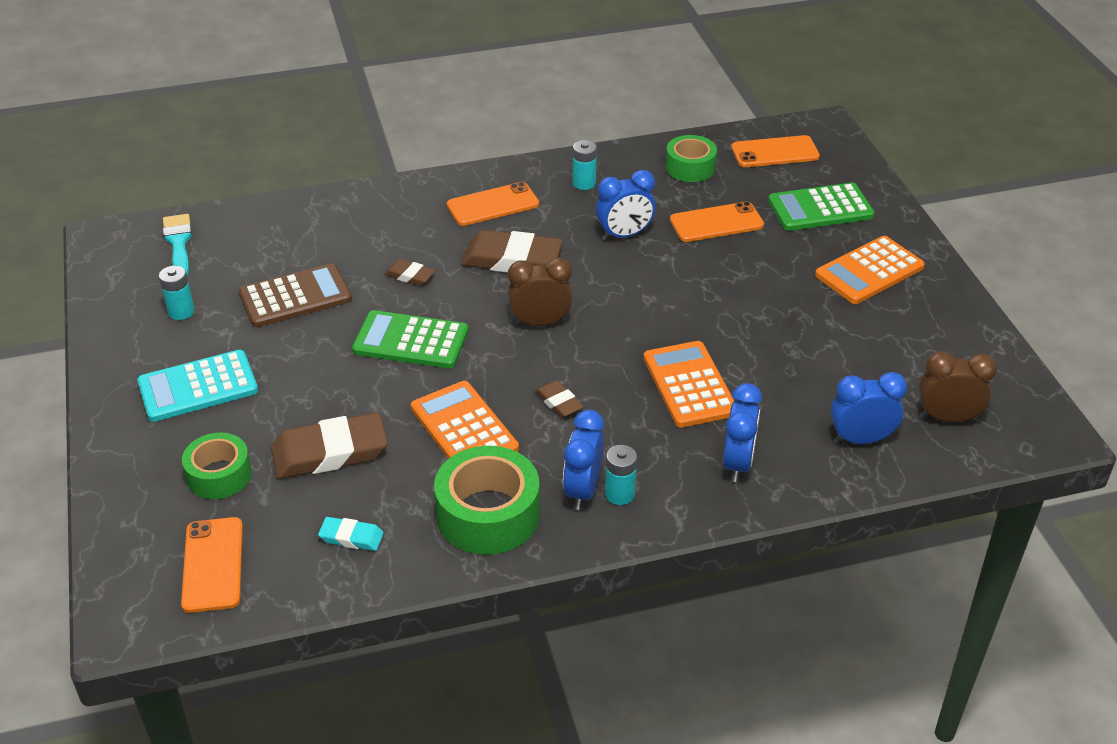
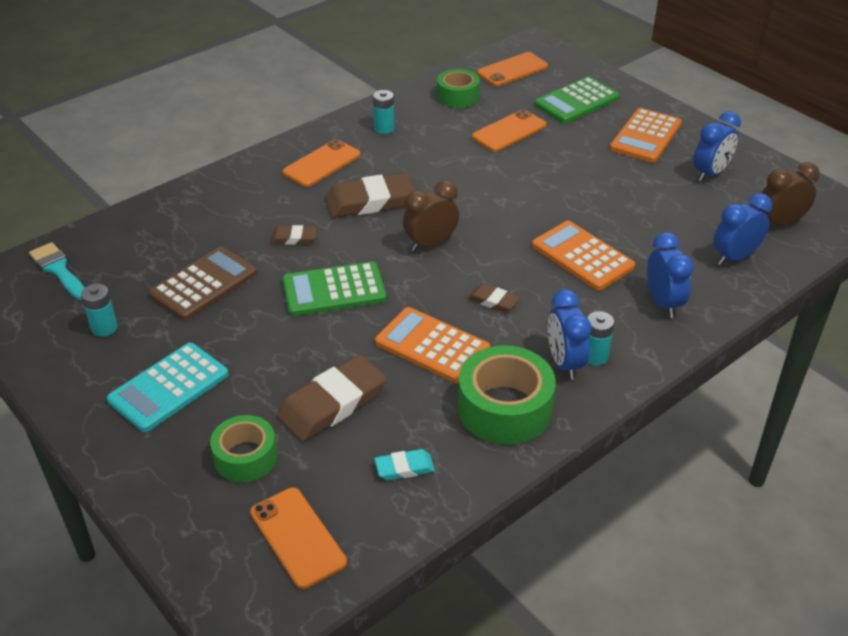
camera: 25 degrees left, 0 degrees up
(624, 235) = (446, 159): blue clock -> blue clock (710, 173)

